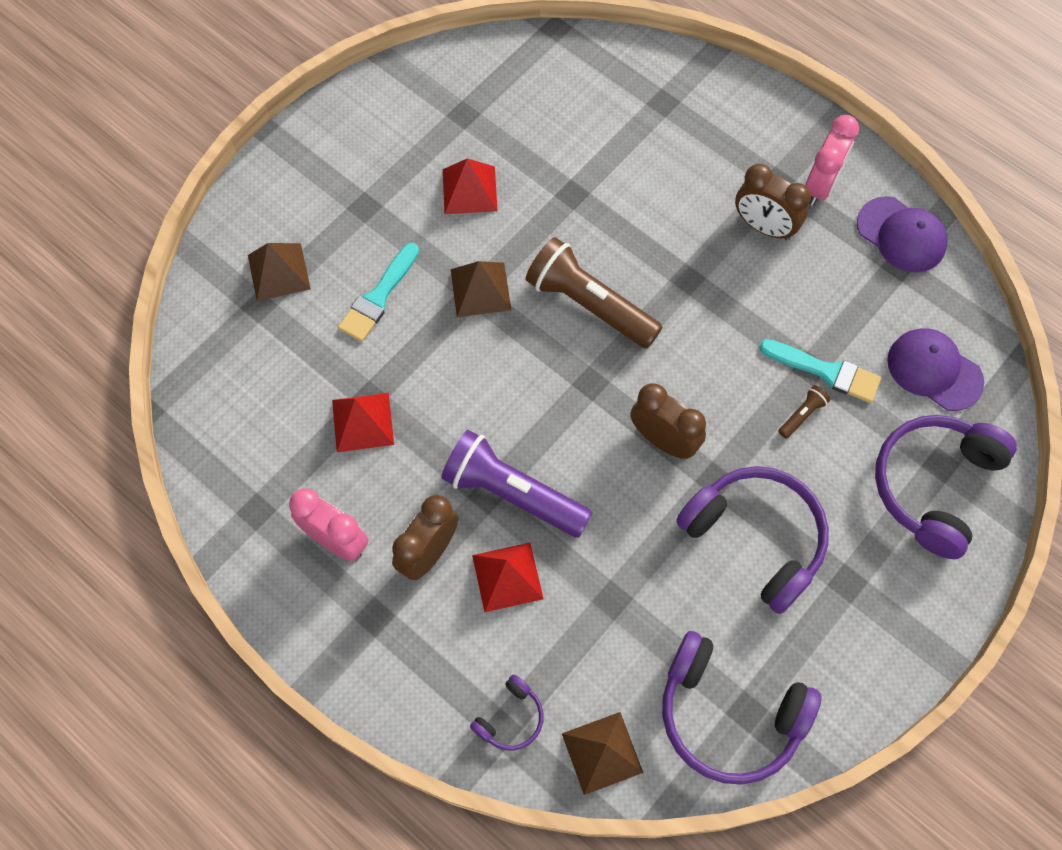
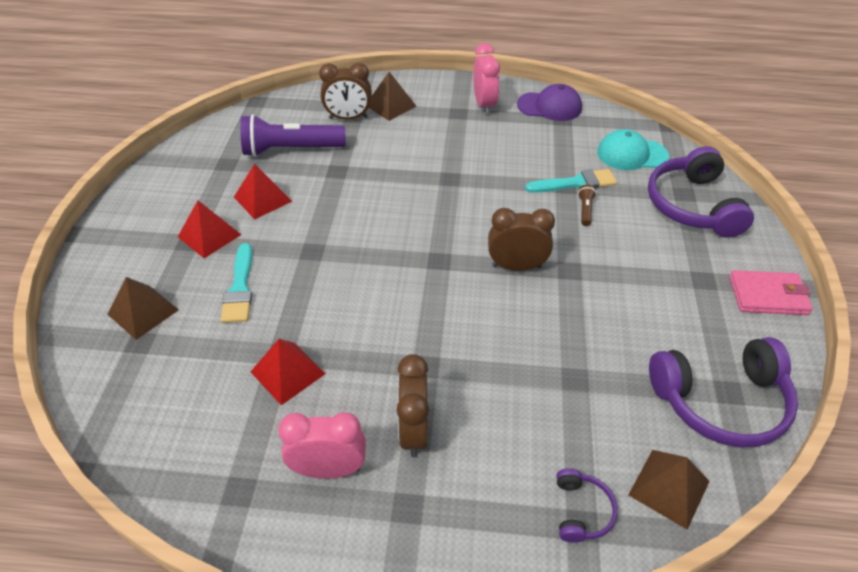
camera: 35 degrees left, 20 degrees down
(480, 289) = (315, 247): brown pyramid -> brown pyramid (390, 105)
(507, 577) = (488, 410): red pyramid -> red pyramid (209, 235)
(512, 493) = (443, 354): purple flashlight -> purple flashlight (291, 150)
(589, 304) = (399, 220): brown flashlight -> none
(756, 538) = (627, 287): purple headphones -> none
(764, 227) = (471, 135): brown clock -> brown clock (348, 118)
(898, 645) = (768, 295): none -> pink wallet
(934, 370) = (632, 154): purple cap -> turquoise cap

